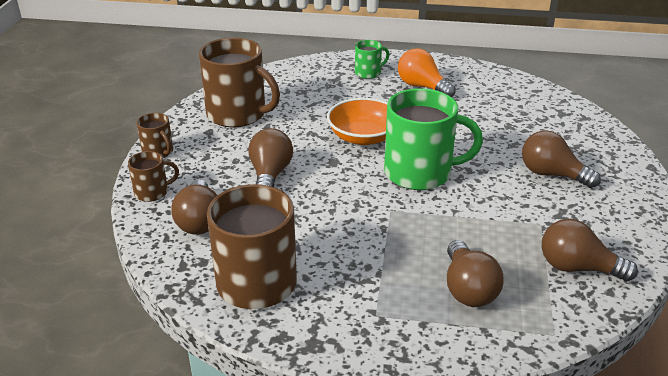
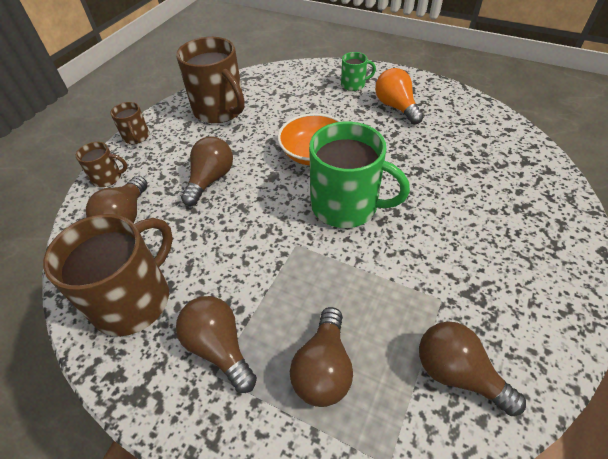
camera: 20 degrees right, 15 degrees up
(552, 174) = (482, 237): brown light bulb -> brown light bulb (219, 347)

